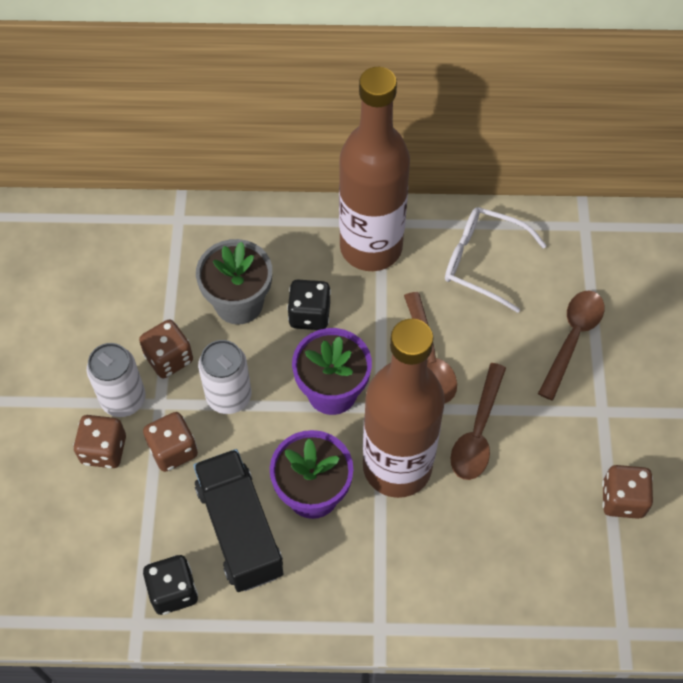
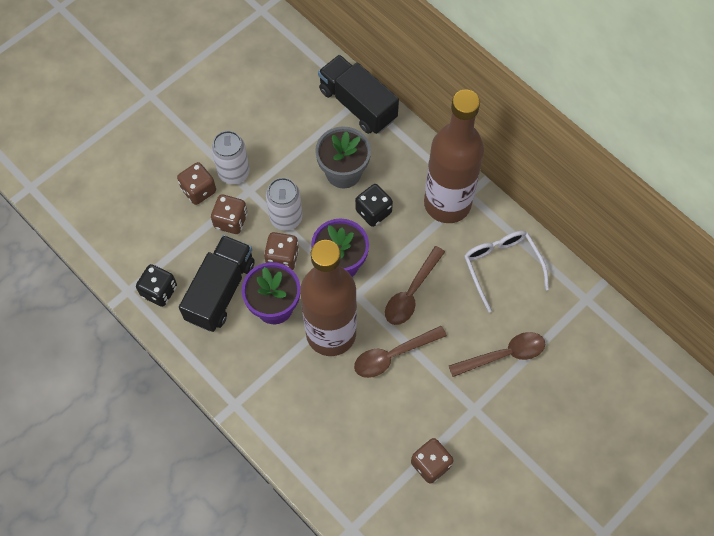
camera: 45 degrees right, 5 degrees up
(169, 358) = (277, 171): brown dice -> brown dice (282, 257)
(181, 227) = (357, 104): none -> black truck

